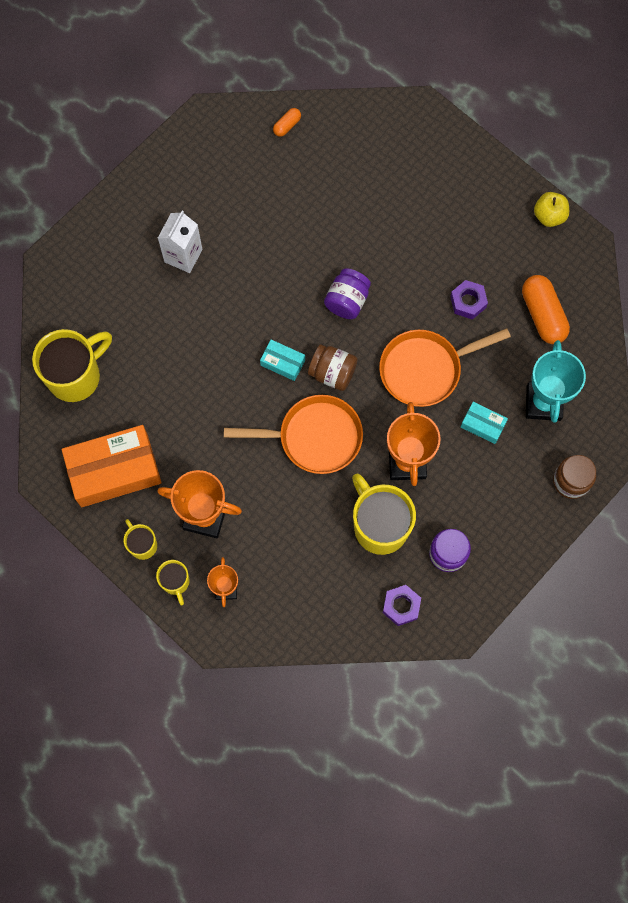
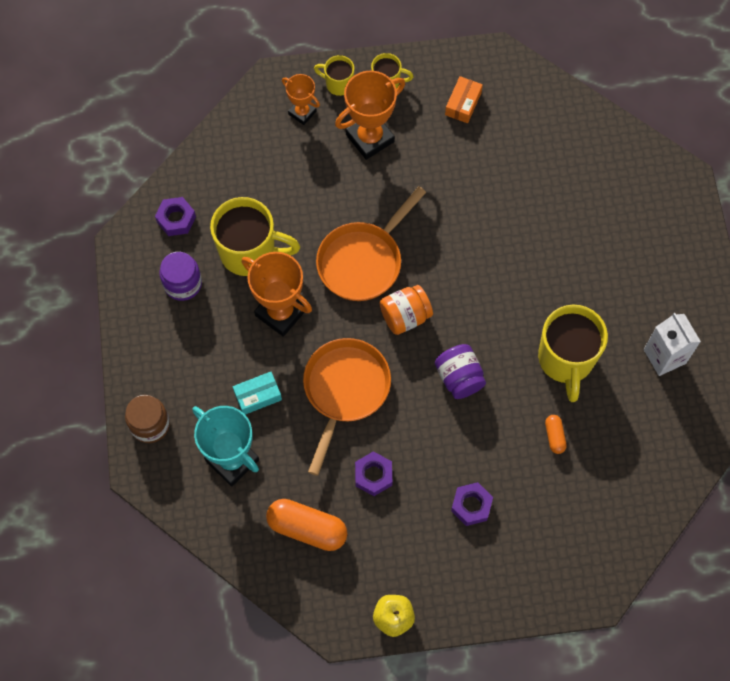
camera: 130 degrees right, 5 degrees down
(76, 376) = (566, 130): yellow mug -> yellow mug (566, 360)
(114, 470) = (463, 104): orange box -> orange box, size x0.47
(183, 255) = (610, 282): white carton -> white carton (664, 356)
(283, 363) = (447, 286): turquoise box -> none
(287, 126) = (672, 461): orange capsule -> orange capsule (554, 436)
(332, 373) = (405, 316): brown jar -> orange jar
(431, 225) = (471, 505): none -> purple nut

